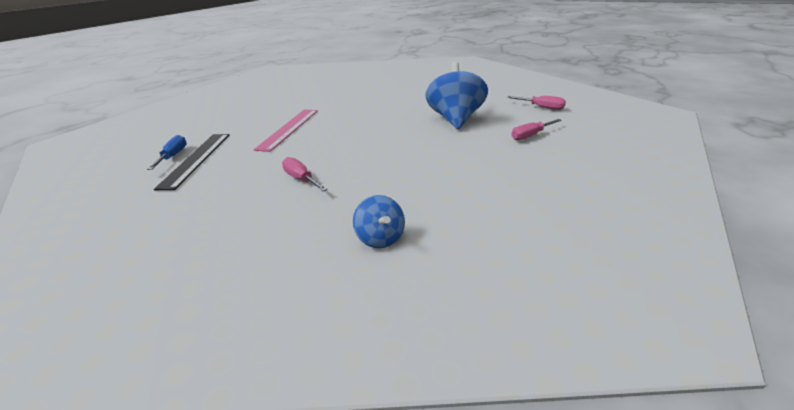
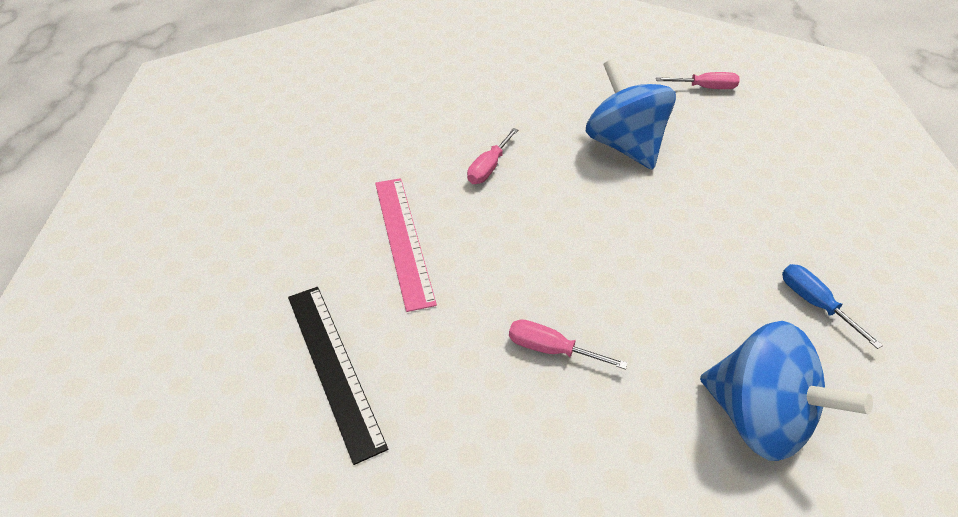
camera: 30 degrees left, 15 degrees up
(173, 156) = (282, 376): blue screwdriver -> blue screwdriver (814, 304)
(380, 239) = (758, 418): blue spinning top -> blue spinning top, size x1.94
(530, 136) = (743, 156): pink screwdriver -> pink screwdriver (489, 168)

